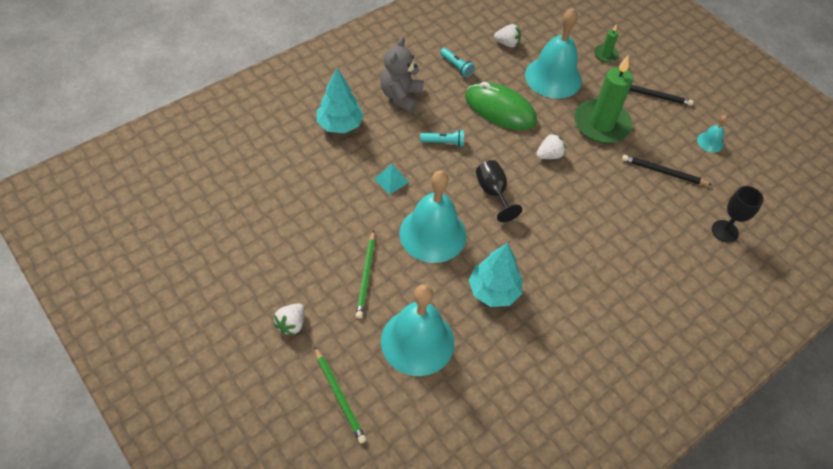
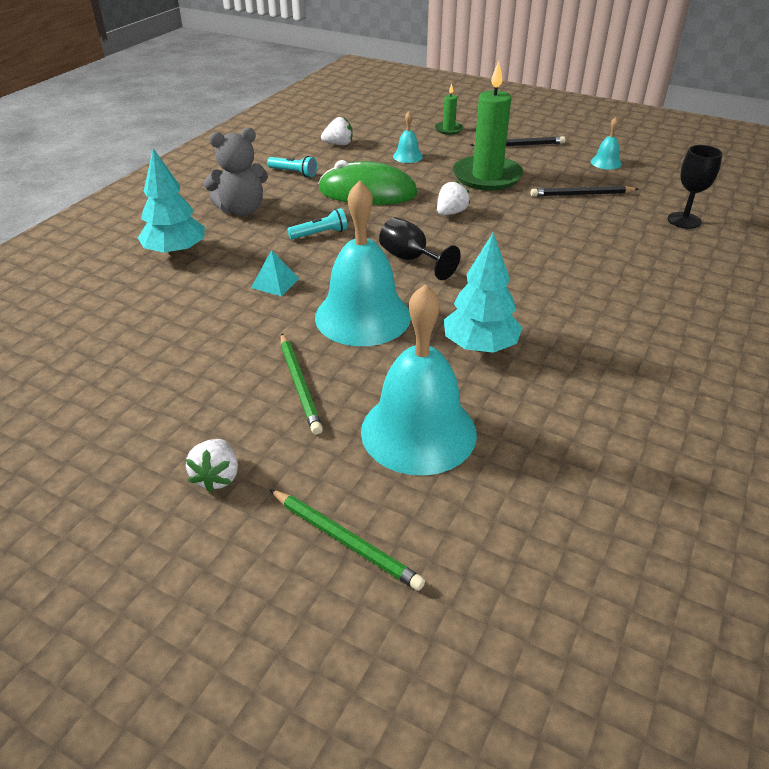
camera: 20 degrees left, 15 degrees down
(401, 96) = (241, 210): grey teddy bear -> grey teddy bear turned 105 degrees counterclockwise
(553, 77) = (407, 156): turquoise bell -> turquoise bell, size x0.44

